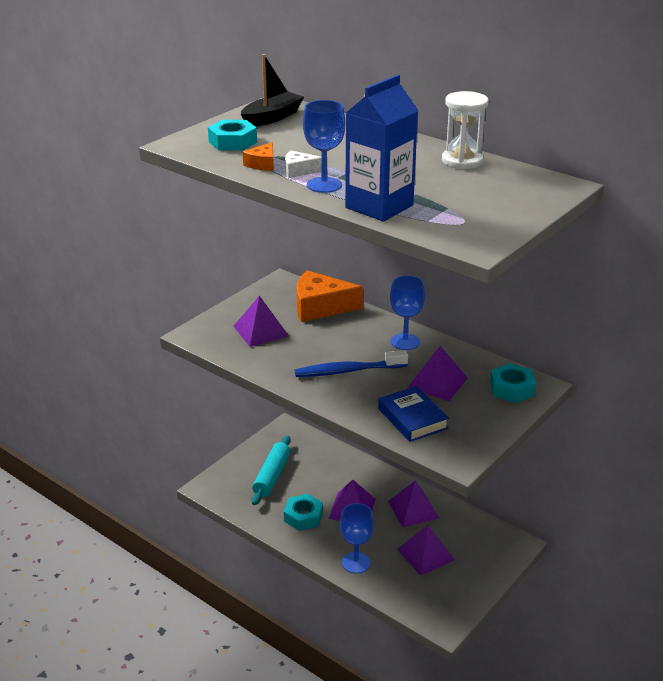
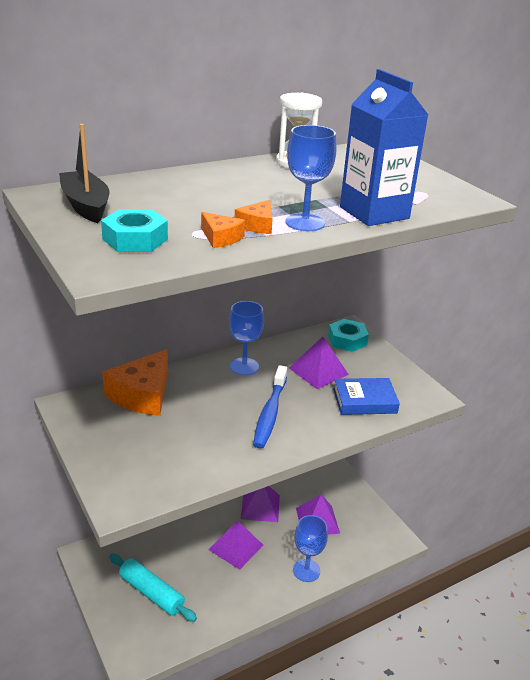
camera: 70 degrees left, 0 degrees up
(261, 331) = (155, 448): purple pyramid -> none
(299, 171) = (257, 225): white cheese -> orange cheese
(303, 516) = (226, 588): turquoise nut -> none

